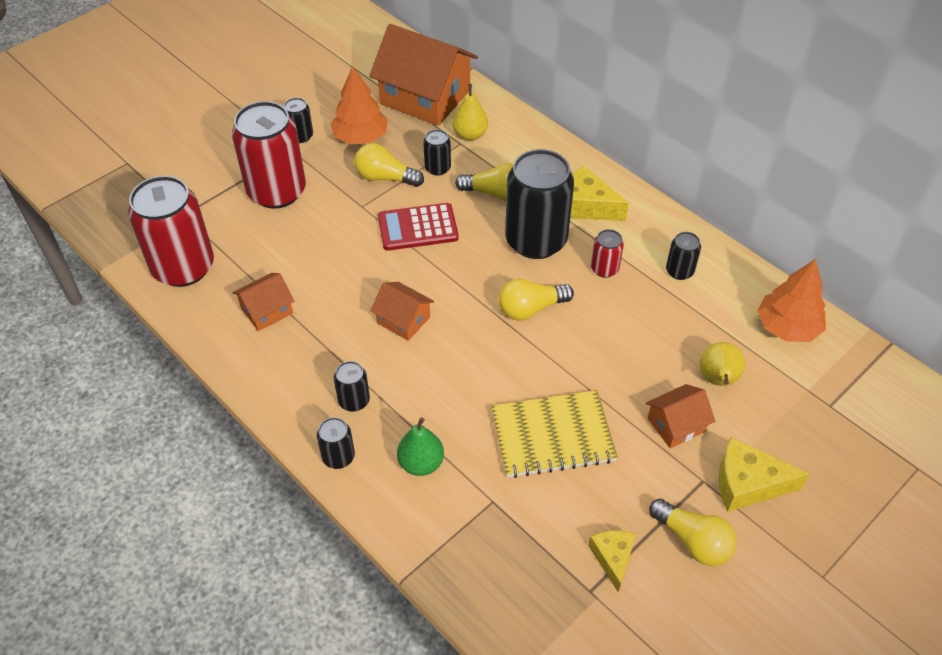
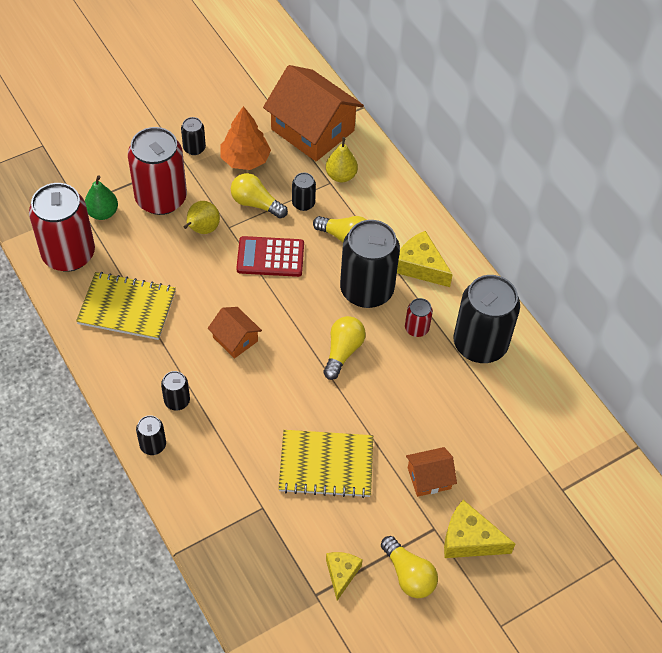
camera: 10 degrees right, 5 degrees up
(267, 310) = (127, 307): orange house -> yellow notebook
(421, 463) = (215, 464): green pear -> green pear (102, 213)
(530, 309) = (343, 351): yellow light bulb -> yellow light bulb turned 120 degrees clockwise
(679, 271) = (480, 344): black can -> black can, size x2.23
(717, 380) = (477, 447): yellow pear -> yellow pear (202, 230)
(787, 327) = (553, 414): orange tree -> none

